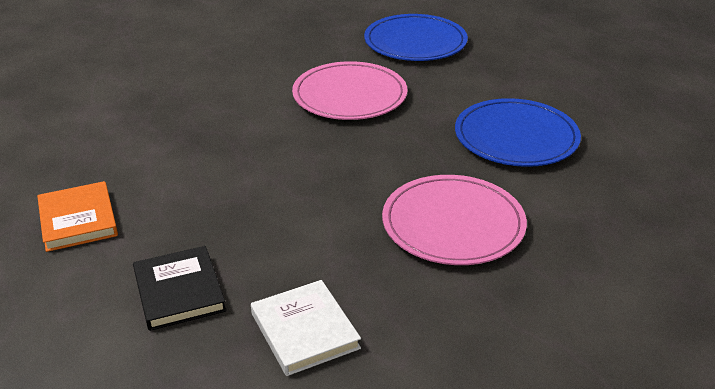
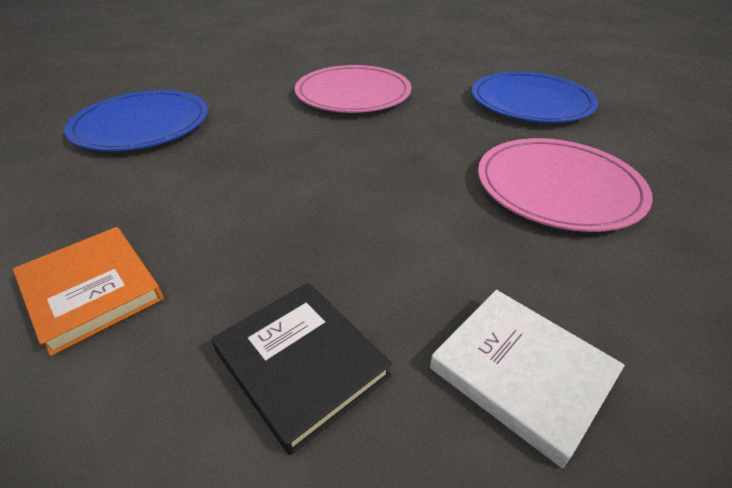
camera: 20 degrees left, 5 degrees up
(415, 42) = (378, 49): blue plate -> blue plate (142, 125)

